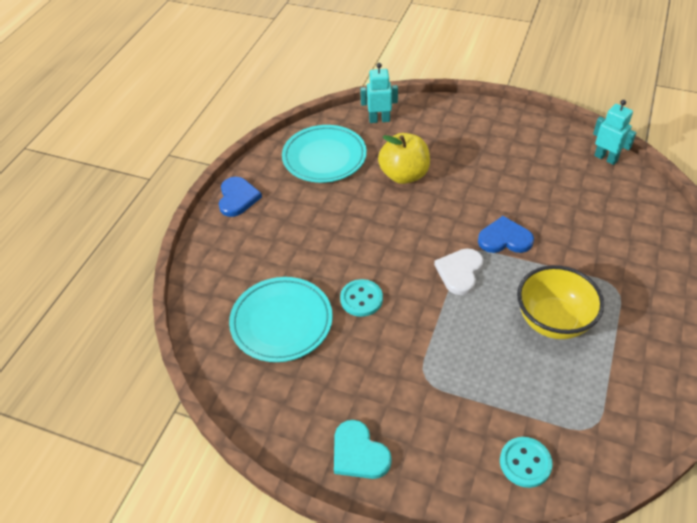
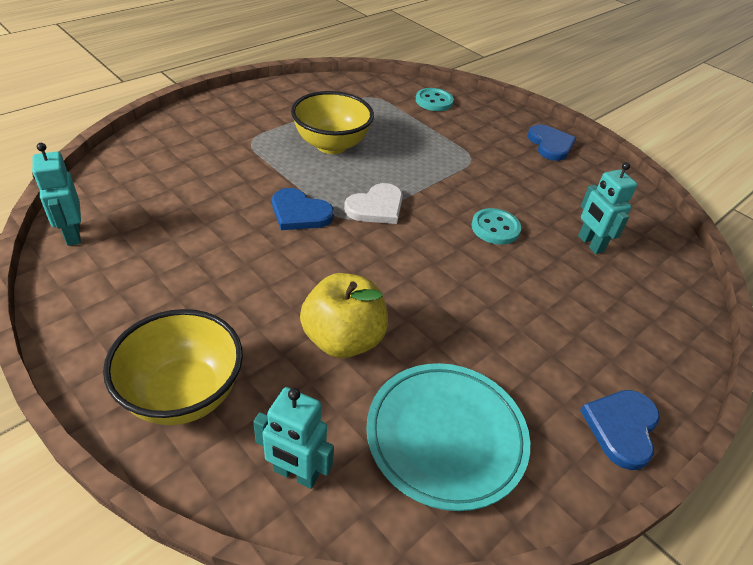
camera: 160 degrees left, 5 degrees down
(281, 322) = (590, 244): turquoise plate -> turquoise robot
(359, 453) = (550, 145): turquoise heart -> blue heart
(452, 123) = (183, 394): none -> yellow bowl

